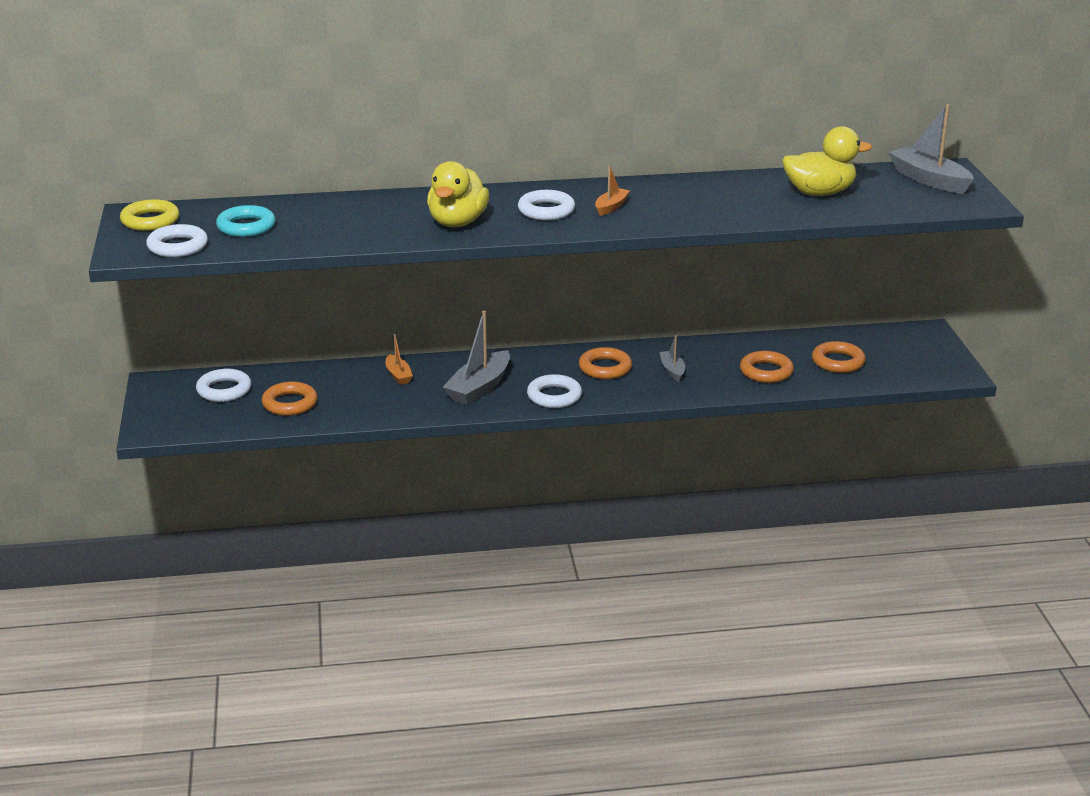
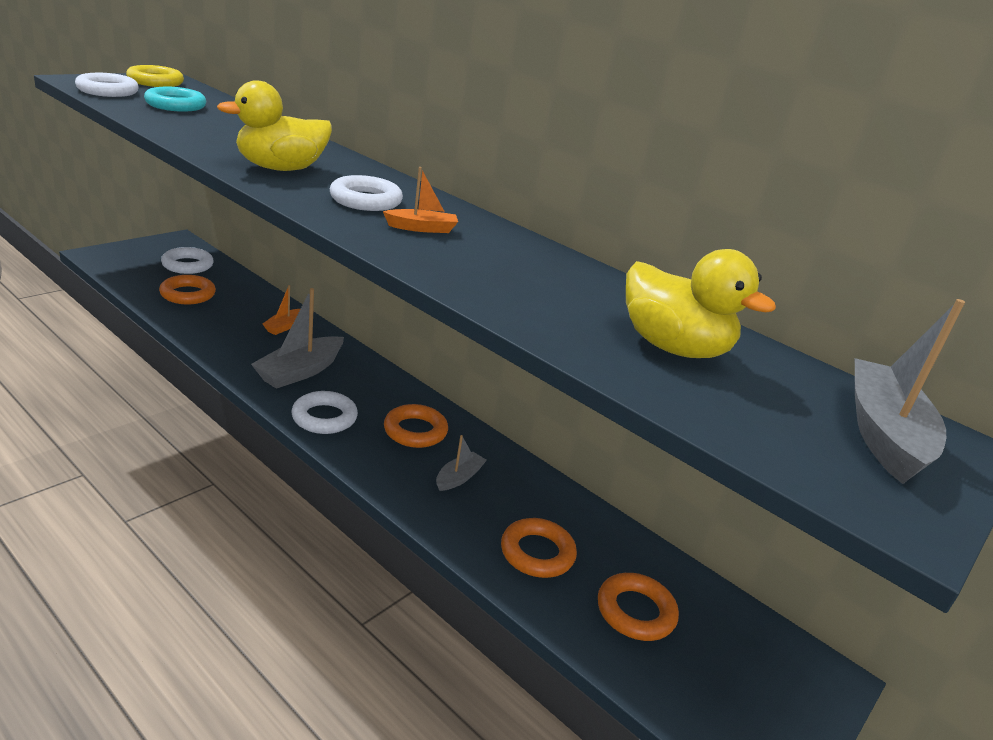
camera: 45 degrees right, 0 degrees up
(479, 388) = (300, 371): grey boat -> grey boat turned 45 degrees counterclockwise

